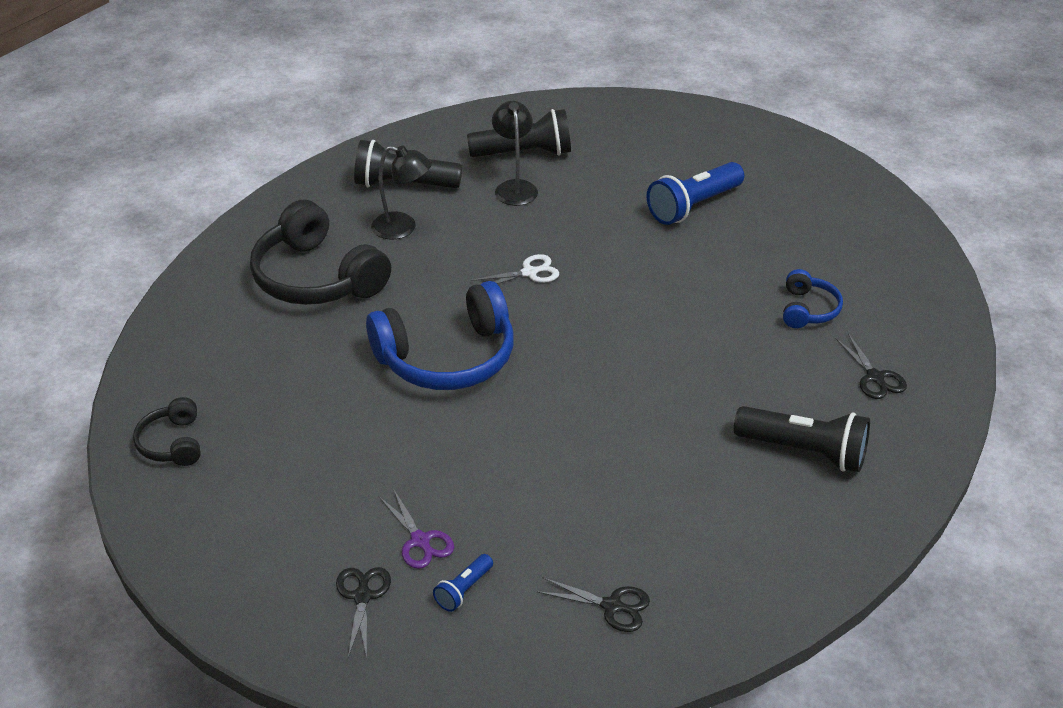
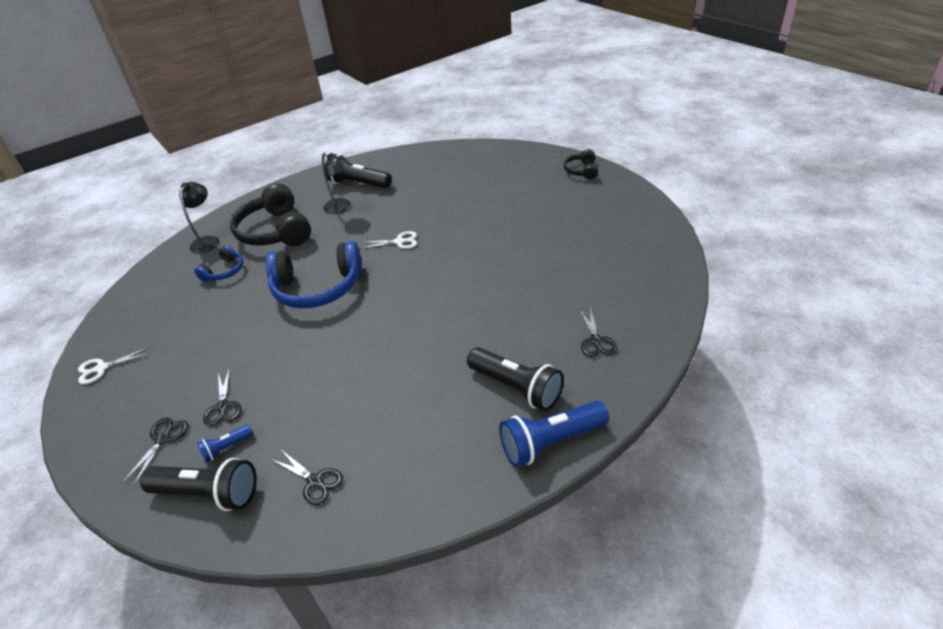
camera: 20 degrees right, 0 degrees up
(172, 443) = (130, 318): black headphones -> black headphones (581, 171)
(187, 521) = (102, 368): none -> white scissors
(420, 541) = (223, 407): purple scissors -> black scissors
(515, 187) = (421, 191): black lamp -> black lamp (207, 241)
(524, 153) = (438, 172): black flashlight -> black flashlight (208, 493)
(693, 206) = (526, 212): blue flashlight -> blue flashlight (551, 442)
(808, 309) = (570, 286): blue headphones -> blue headphones (224, 271)

